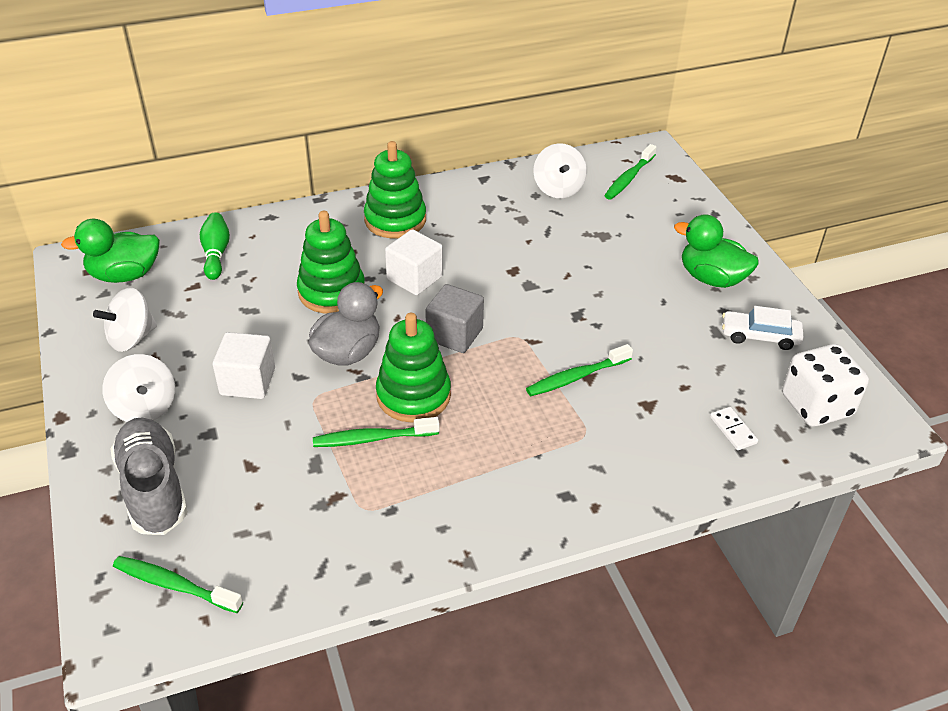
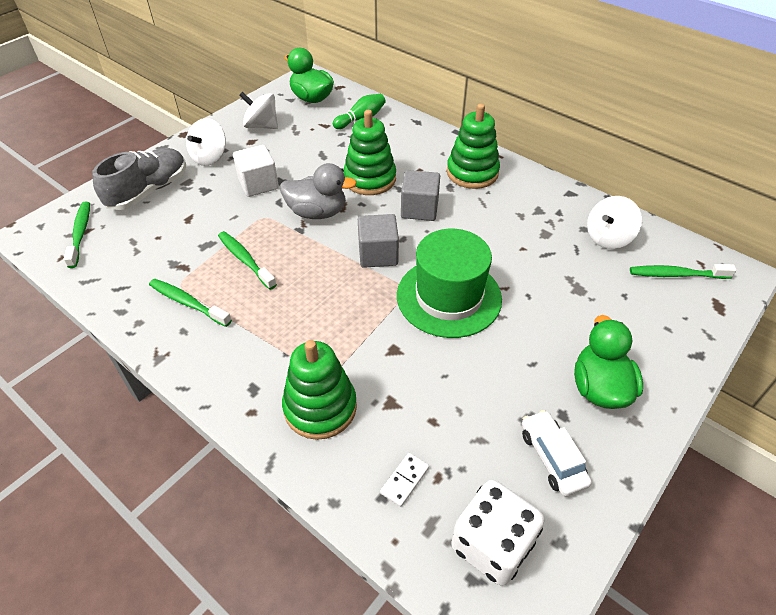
camera: 60 degrees right, 5 degrees up
(413, 395) = (300, 261): green stacking toy -> green stacking toy (320, 407)
(414, 278) = (419, 209): white cube -> grey cube
(551, 313) = (449, 297): none -> green hat
(576, 377) = (387, 342): green toothbrush -> green toothbrush (187, 303)

